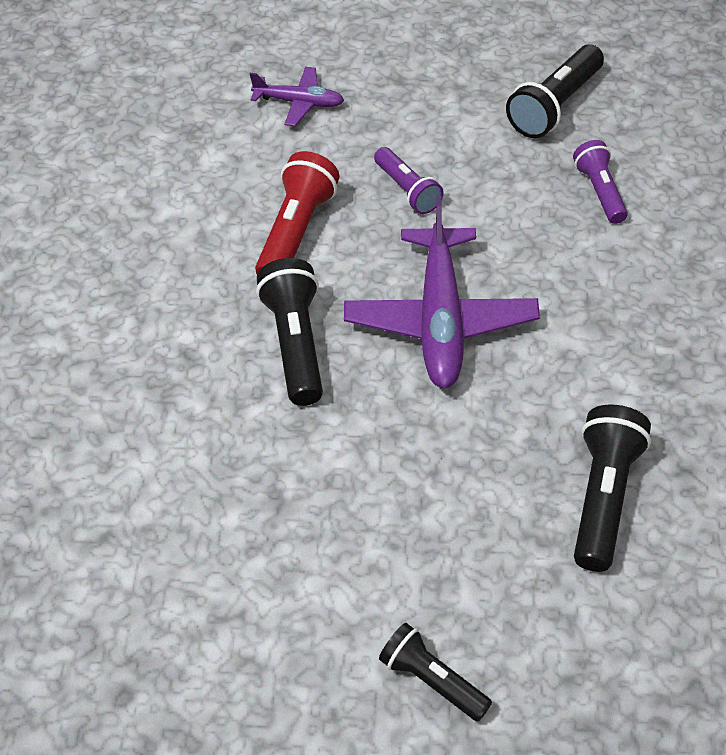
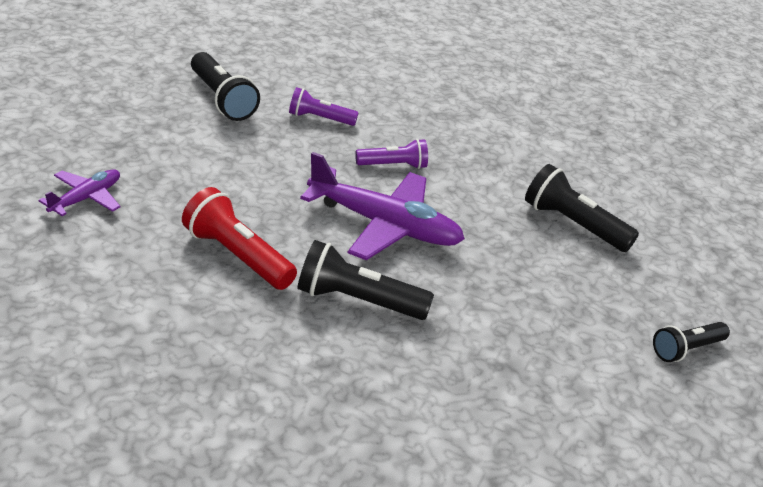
camera: 75 degrees left, 15 degrees down
(407, 190) = (242, 188): purple flashlight -> purple flashlight (393, 165)

